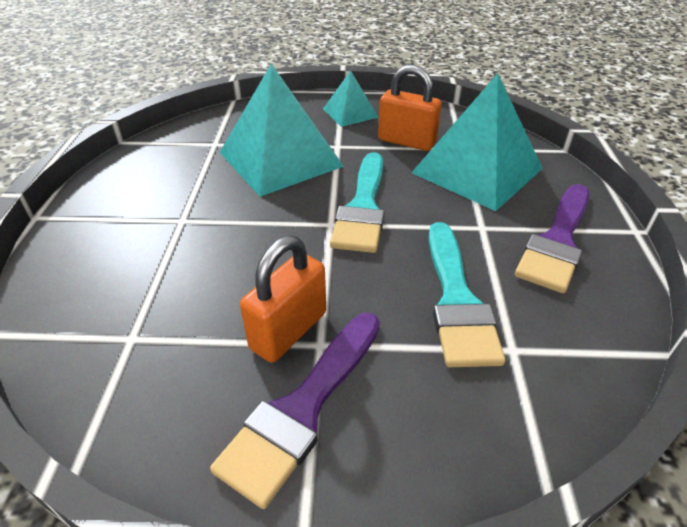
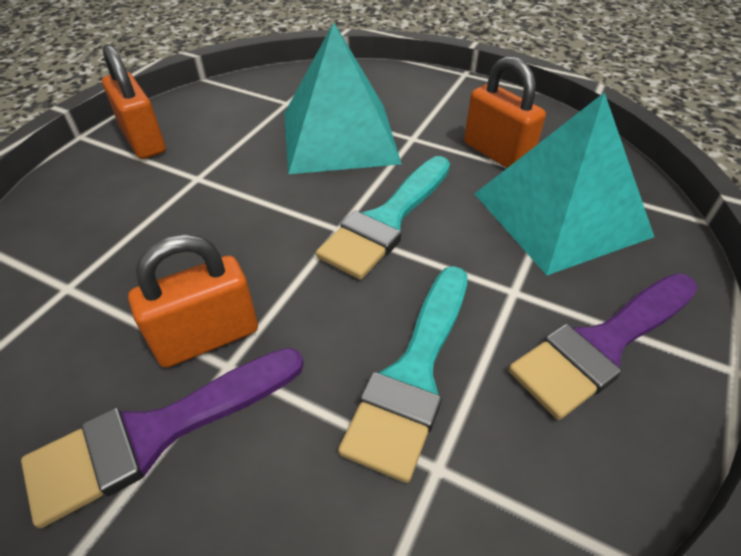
camera: 25 degrees right, 5 degrees up
(106, 204) = (144, 141): none -> orange padlock
(350, 113) = (454, 101): turquoise pyramid -> none

